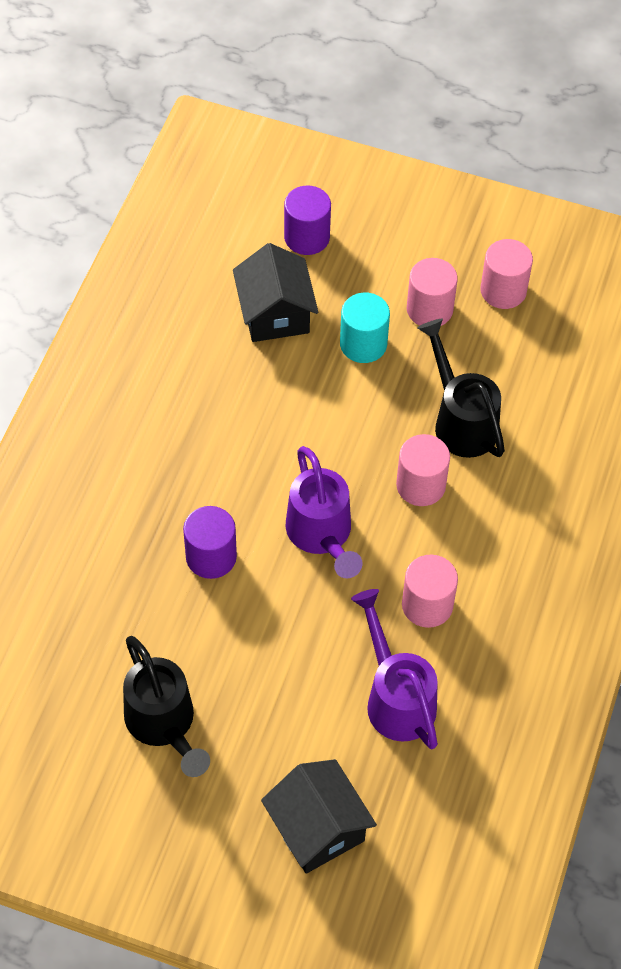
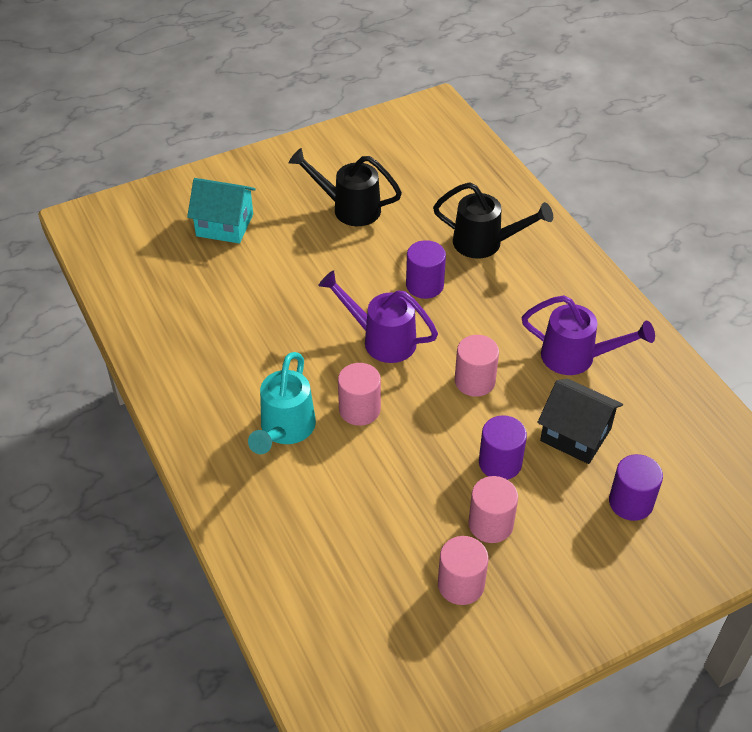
camera: 135 degrees right, 10 degrees down
(317, 828) = (225, 225): black house -> turquoise house
(363, 344) = (500, 463): turquoise cylinder -> purple cylinder
(396, 697) = (248, 300): purple watering can -> purple watering can (576, 357)
(427, 605) = (281, 352): pink cylinder -> pink cylinder (474, 381)
(461, 421) = (381, 467): black watering can -> black watering can (485, 243)
(505, 523) = (285, 430): none -> turquoise watering can

